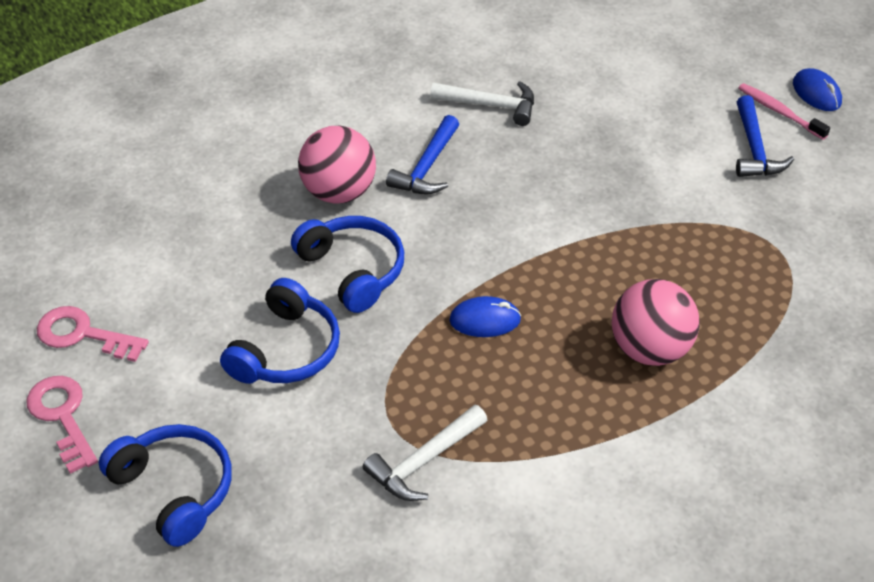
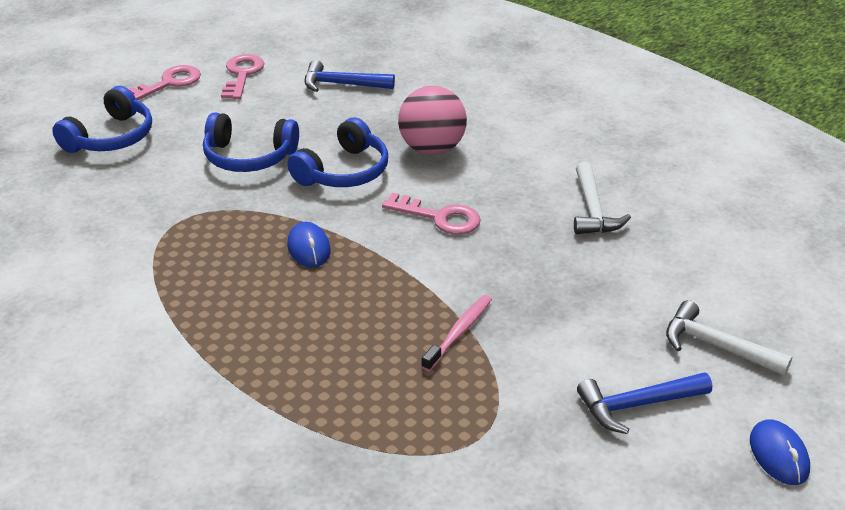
camera: 75 degrees right, 10 degrees down
(424, 461) = (149, 240): white hammer -> white hammer (717, 346)
(427, 167) = (486, 187): blue hammer -> blue hammer (342, 84)
(465, 211) = (439, 217): none -> pink key
(649, 349) = (301, 353): pink ball -> none
(779, 112) = (718, 422): pink toothbrush -> pink toothbrush (459, 332)
(816, 93) = (778, 455): blue mouse -> blue mouse turned 60 degrees counterclockwise

